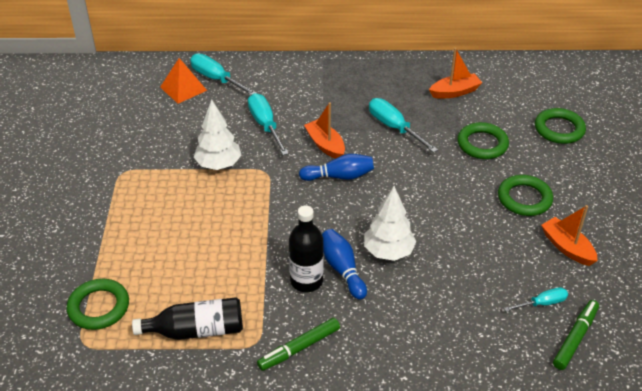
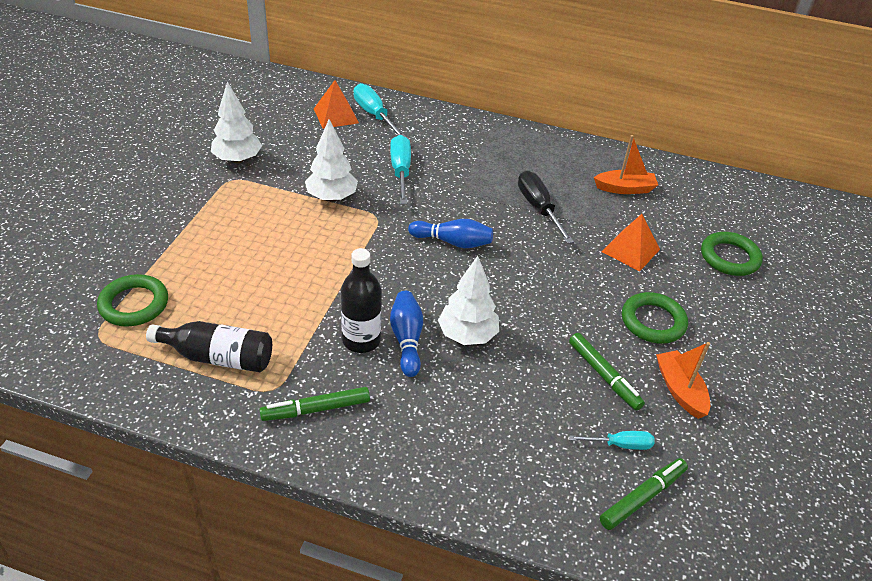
camera: 15 degrees right, 0 degrees up
(117, 152) = (237, 159): none -> white tree
(325, 145) = (454, 206): orange boat -> none
(394, 127) = (538, 208): turquoise screwdriver -> black screwdriver
(482, 144) = (630, 250): green ring -> orange pyramid
(507, 253) = (604, 375): none -> green marker

